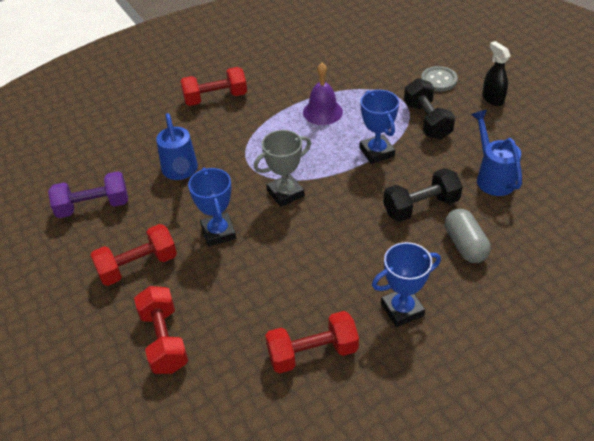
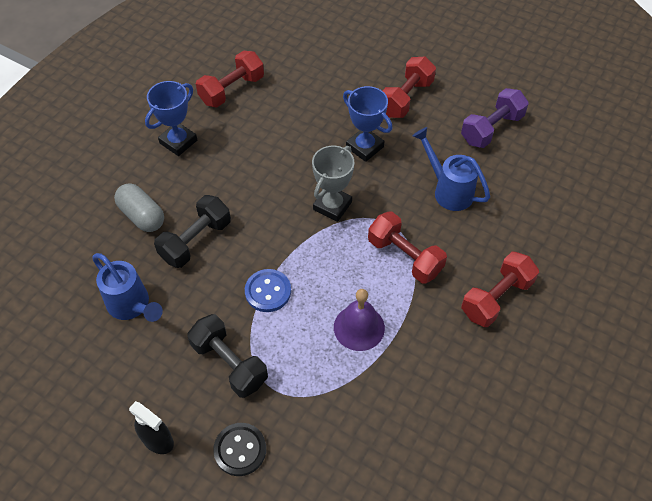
camera: 150 degrees right, 10 degrees up
(164, 340) = (341, 61): red dumbbell -> red dumbbell (405, 257)
(376, 152) = (268, 291): blue trophy -> blue button
(438, 80) = (240, 450): grey button -> black button

